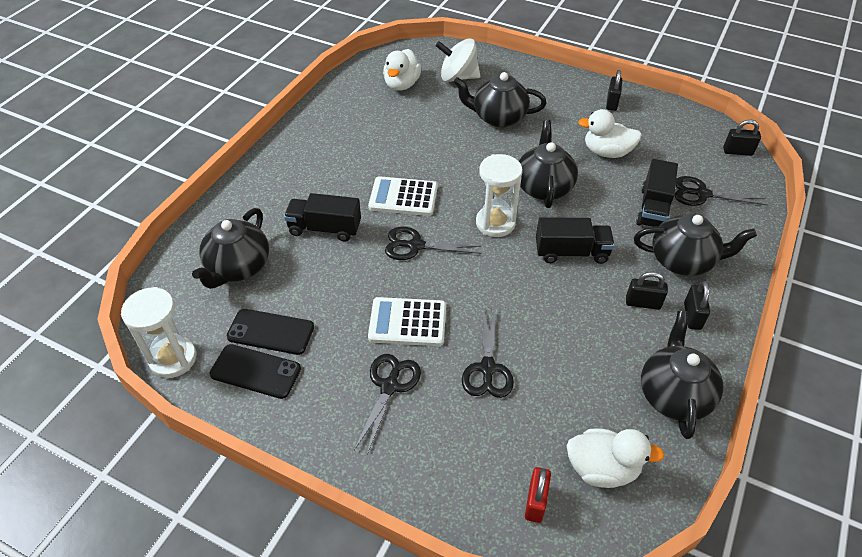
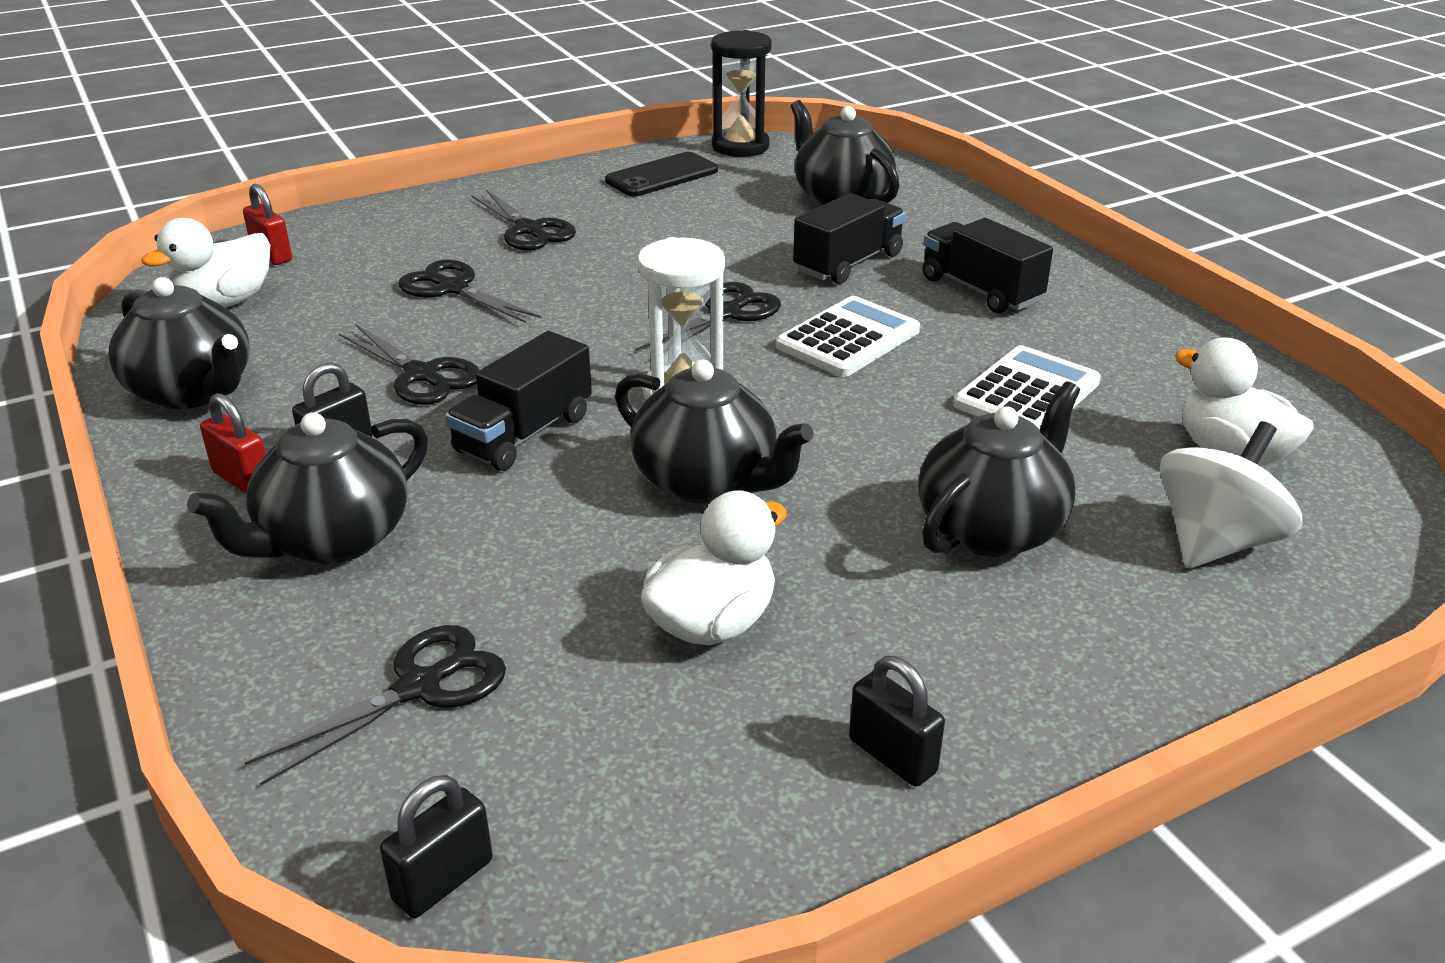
camera: 125 degrees right, 15 degrees down
(173, 359) = (740, 147): white hourglass -> black hourglass
(271, 332) = (706, 193): black phone -> none
(407, 322) = (599, 266): white calculator -> white calculator (1026, 393)
(570, 317) = (421, 375): none -> black scissors
(653, 208) = (482, 585): black truck -> black truck (980, 290)
(692, 316) = (242, 479): black padlock -> red padlock

